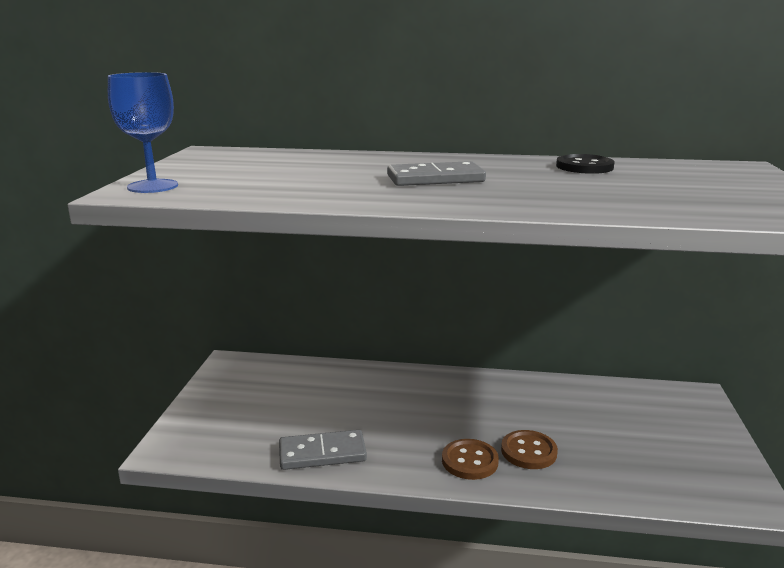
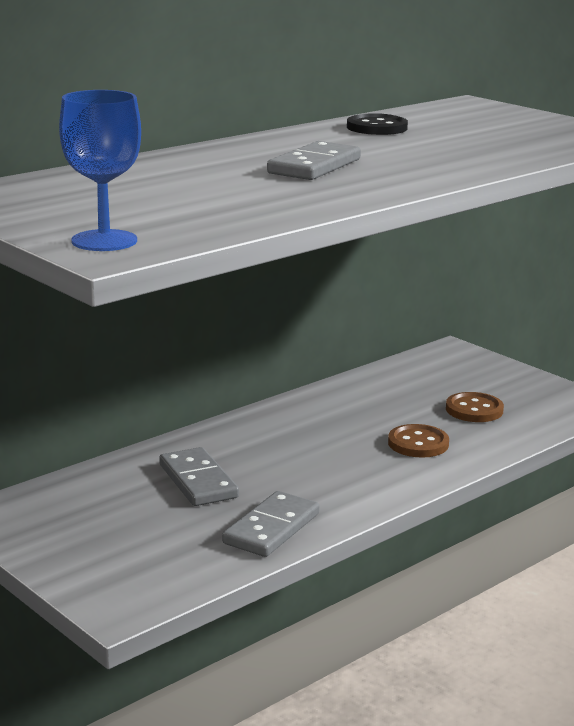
camera: 50 degrees left, 0 degrees up
(347, 399) = (198, 481): none -> grey domino
(469, 461) = (392, 471): brown button -> brown button (474, 410)

